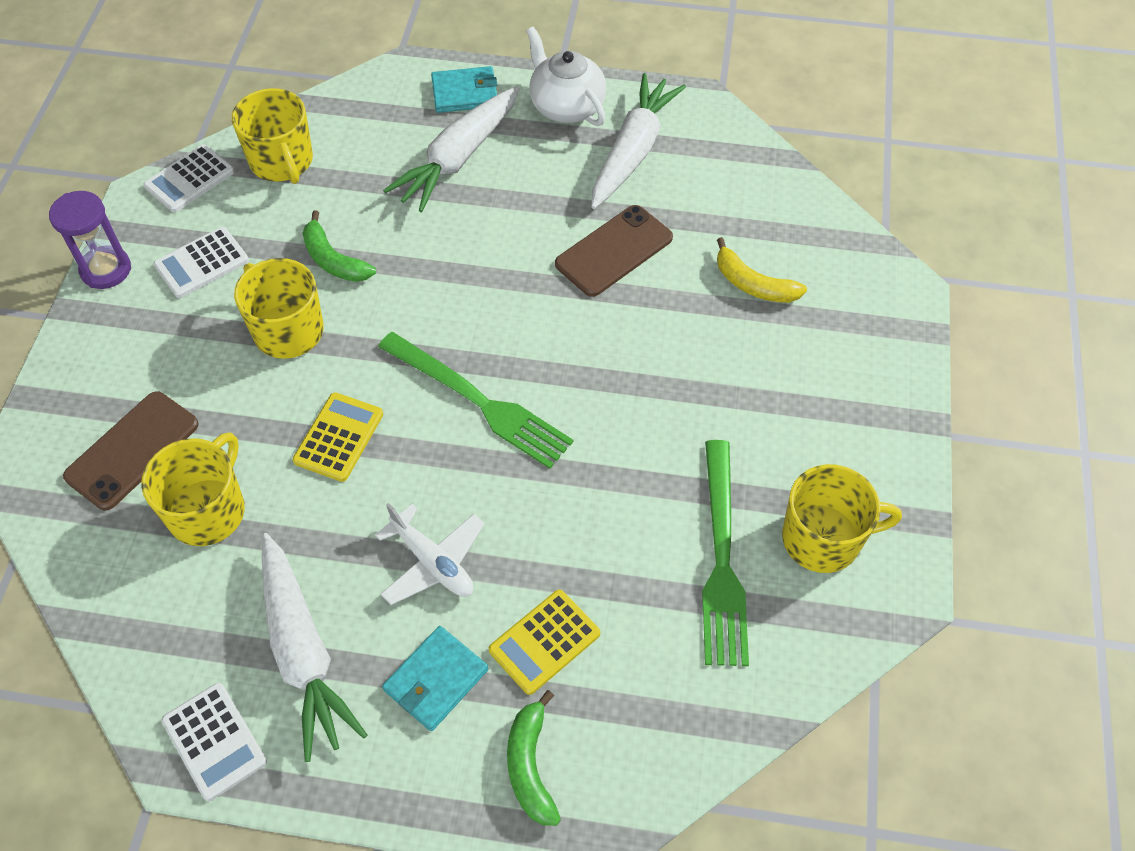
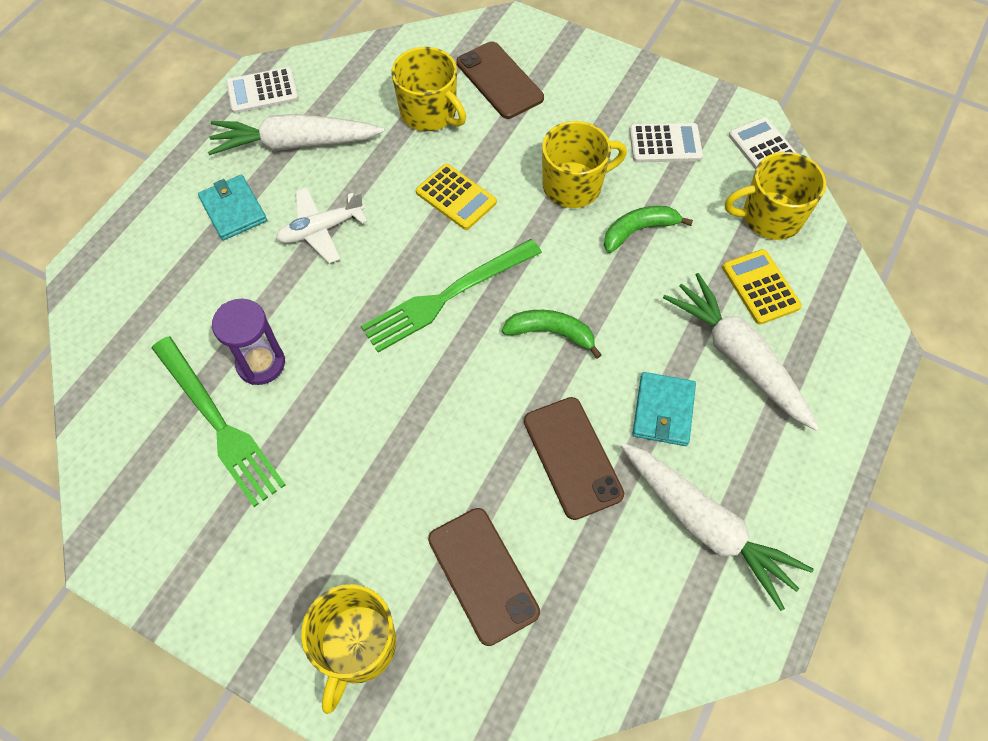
camera: 110 degrees right, 5 degrees up
(106, 270) = (678, 86): purple hourglass -> purple hourglass (261, 363)
(202, 263) = (665, 144): white calculator -> white calculator turned 105 degrees clockwise
(465, 93) = (833, 388): turquoise wallet -> turquoise wallet (663, 411)
(530, 766) = (144, 246): green banana -> green banana (551, 333)
(544, 642) = (222, 280): yellow calculator -> yellow calculator (760, 287)
(566, 106) = (791, 481): white teapot -> none
(721, 559) = (218, 423): green fork -> green fork turned 150 degrees counterclockwise
(753, 284) = (483, 575): yellow banana -> brown phone
(823, 539) = (191, 512): yellow mug -> yellow mug (357, 646)

